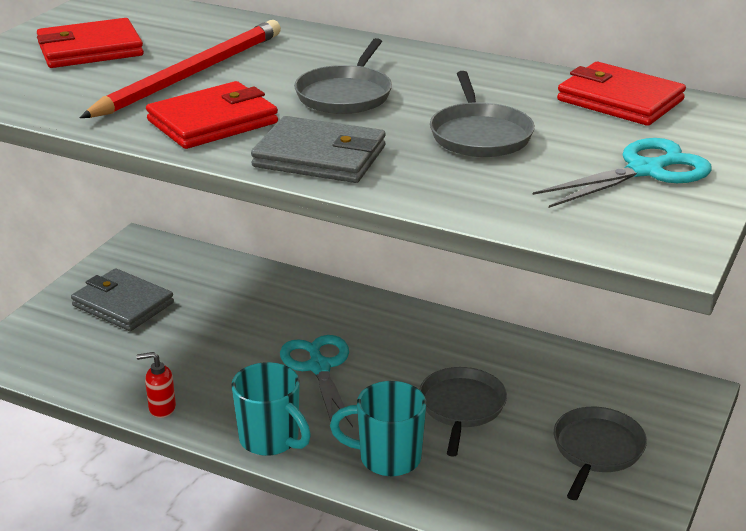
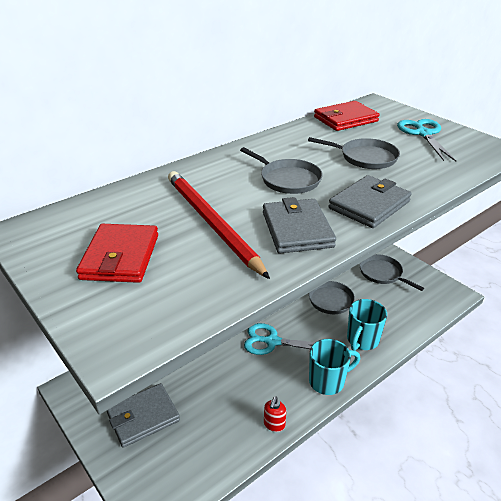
camera: 65 degrees left, 5 degrees up
(212, 122) = (297, 229): red wallet -> grey wallet

